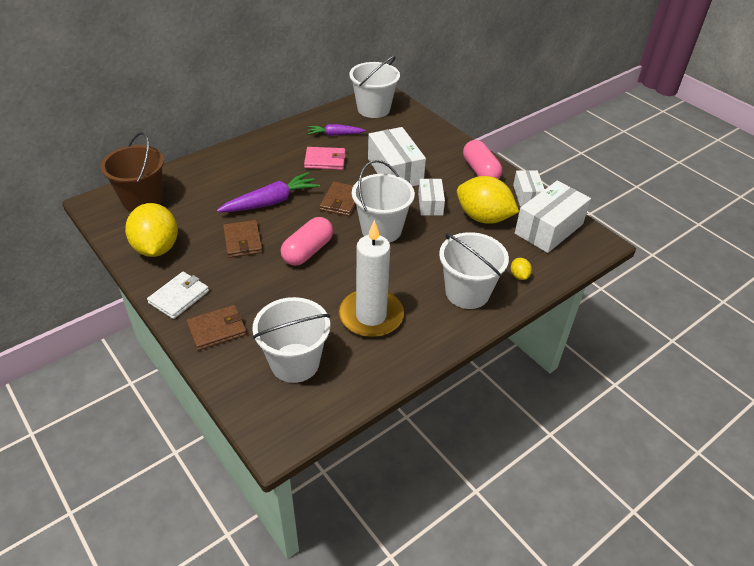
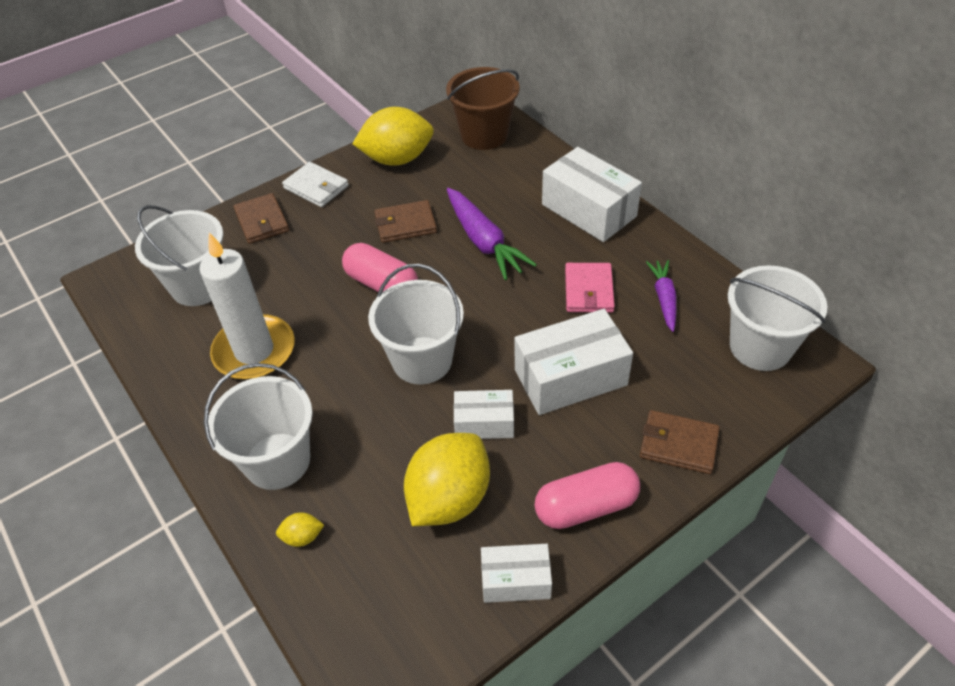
camera: 95 degrees right, 5 degrees up
(341, 201) = (488, 313): brown wallet -> brown wallet (678, 444)
(549, 229) = (416, 604): white box -> white box (588, 210)

